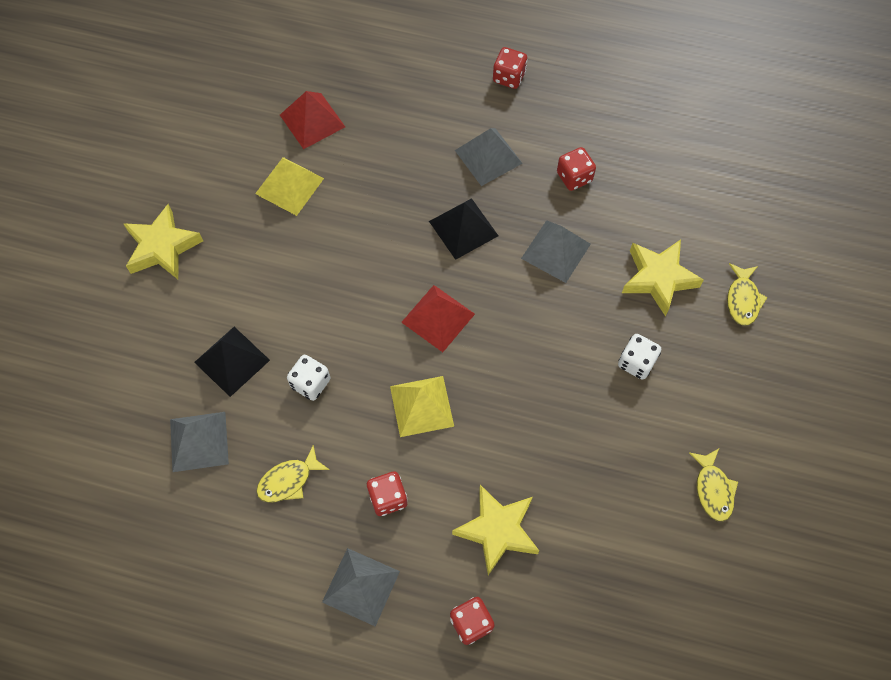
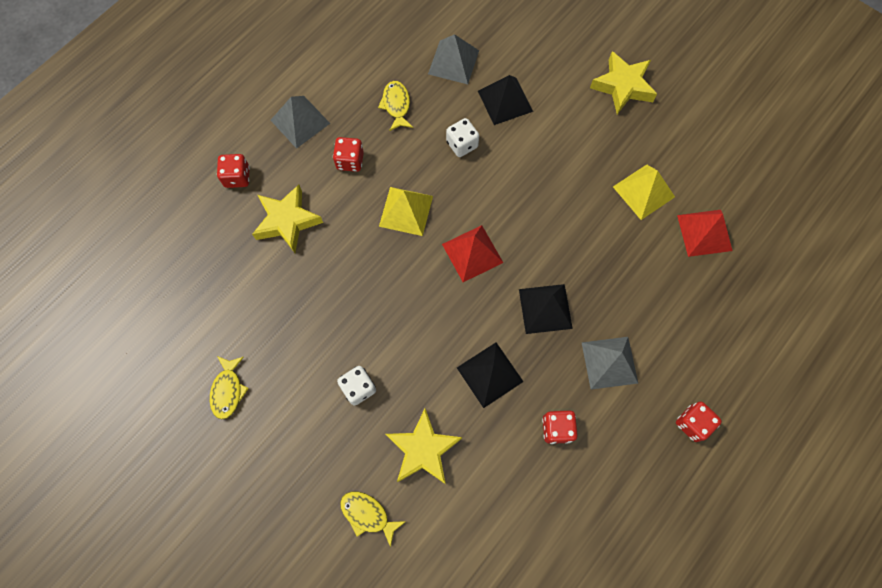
camera: 115 degrees right, 5 degrees up
(556, 251) = (489, 374): grey pyramid -> black pyramid
(713, 489) = (228, 390): yellow fish -> yellow fish turned 105 degrees counterclockwise

